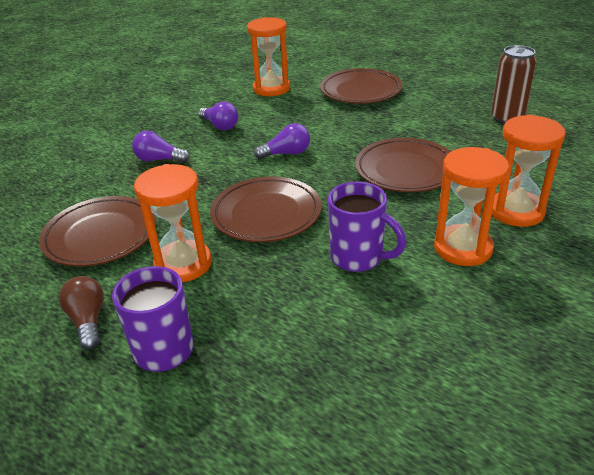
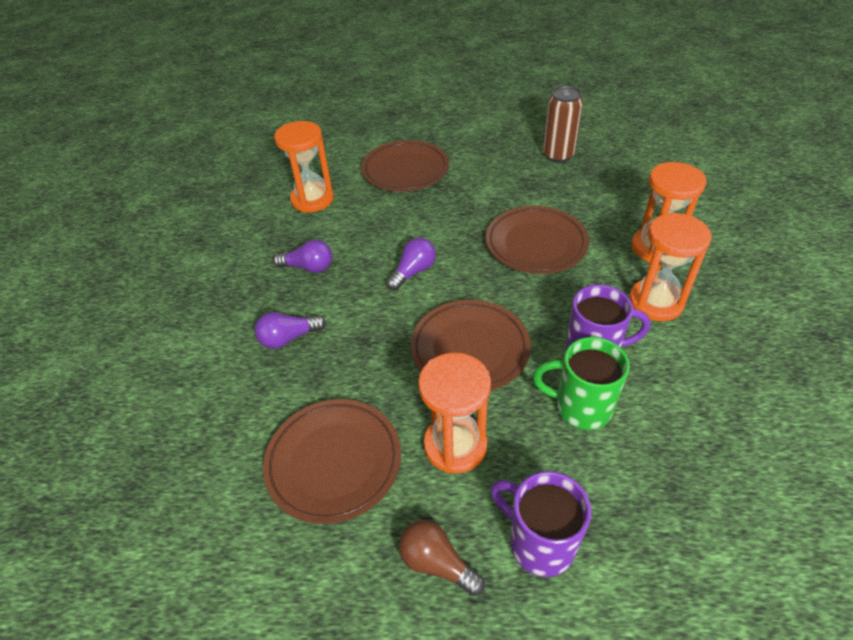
camera: 35 degrees left, 10 degrees up
(302, 286) = (580, 407): none -> green mug

